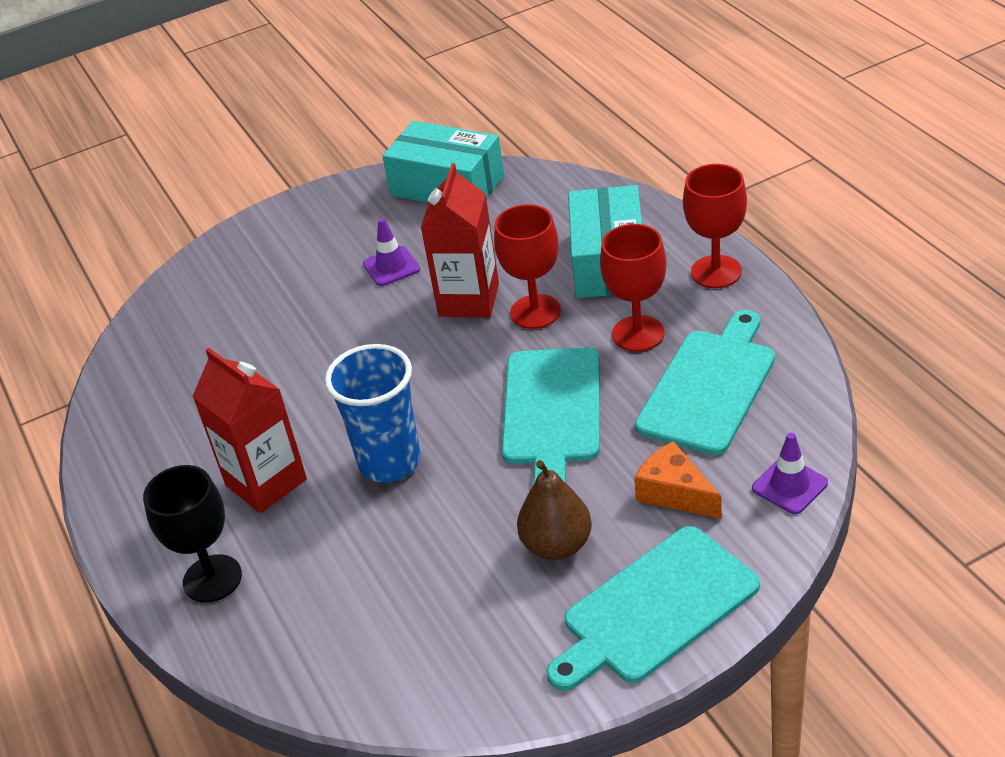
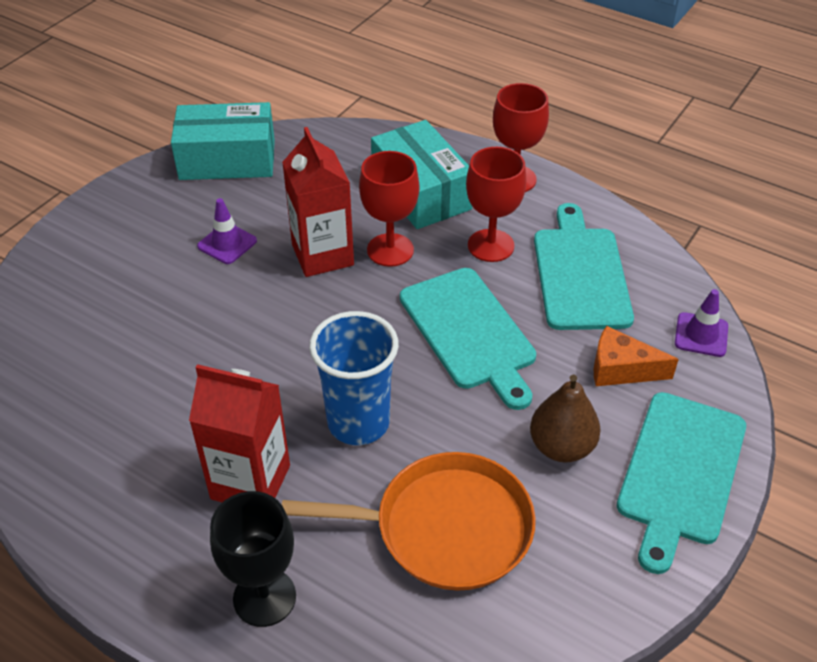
camera: 35 degrees left, 5 degrees up
(397, 578) = (445, 528): none -> orange pan

